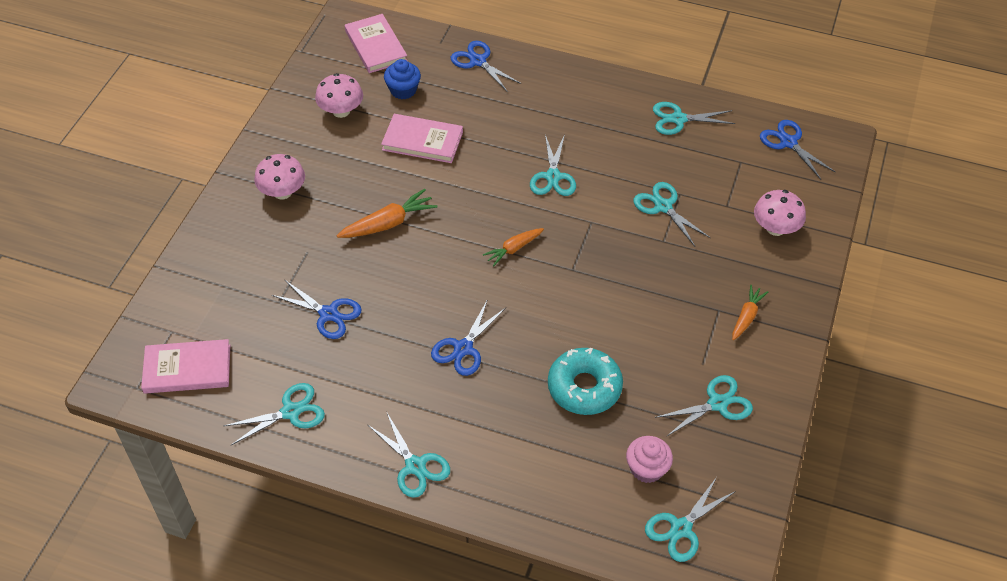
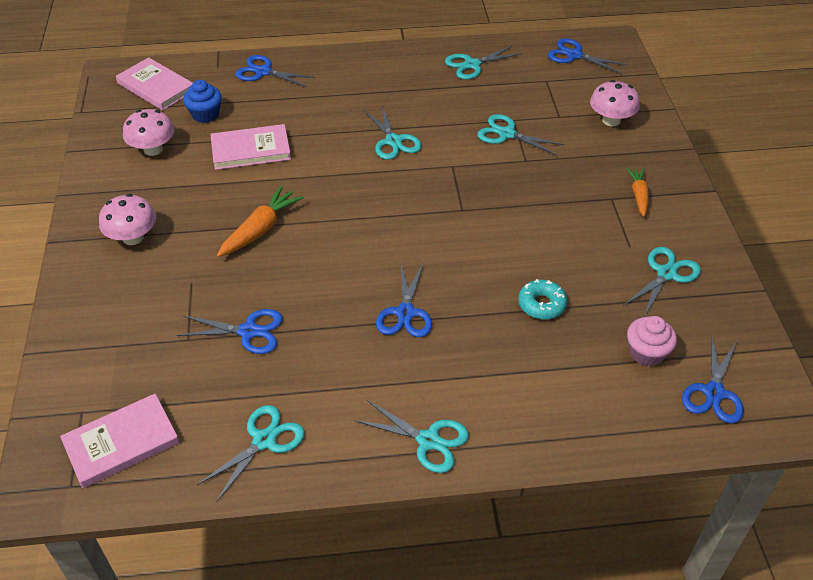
camera: 25 degrees left, 5 degrees down
(513, 249) = (396, 211): orange carrot -> none
(584, 387) = (541, 304): turquoise donut -> turquoise donut, size x0.62
(680, 528) = (713, 393): turquoise scissors -> blue scissors

